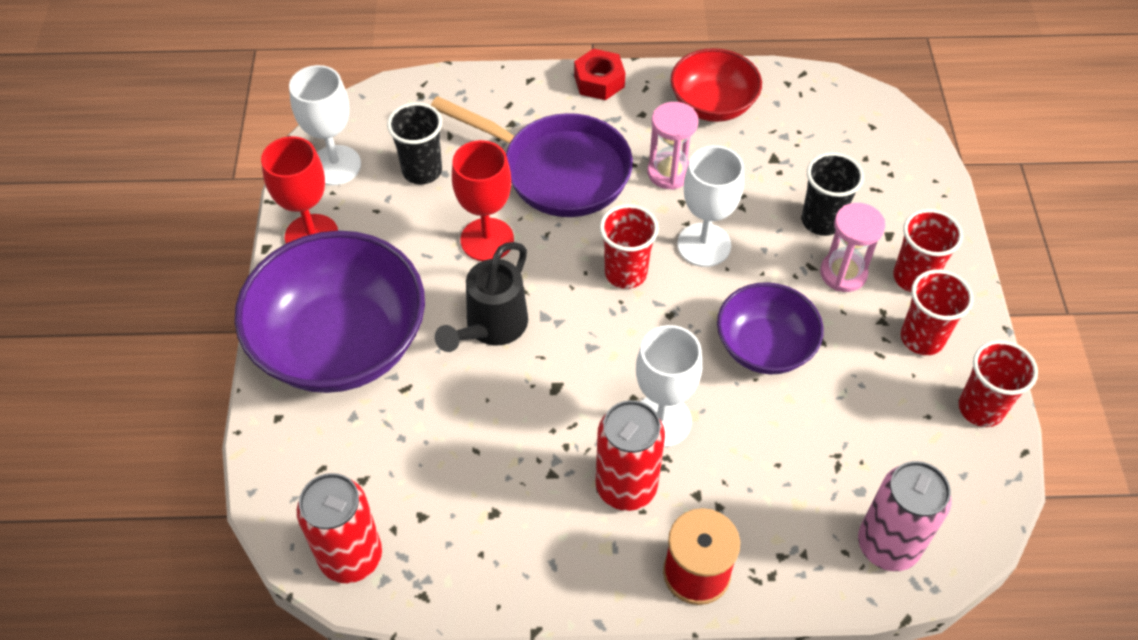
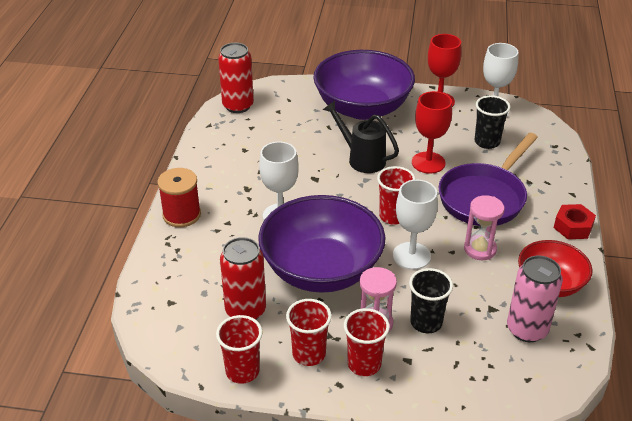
camera: 100 degrees right, 15 degrees down
(626, 486) = (242, 196): red can -> red can (245, 310)
(764, 347) = (321, 270): purple bowl -> purple bowl, size x1.75
(888, 545) = (164, 296): pink can -> pink can (527, 329)

